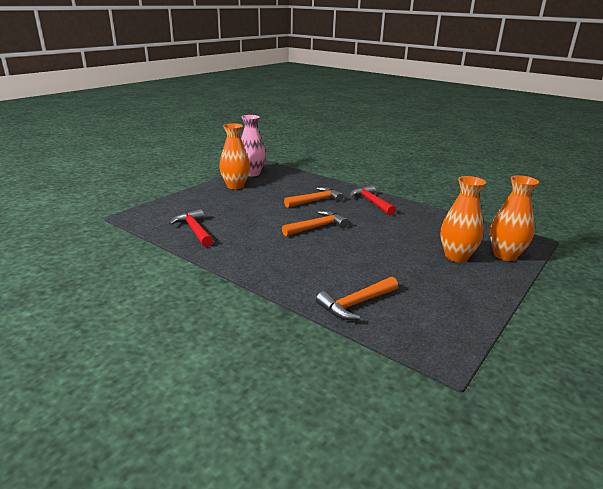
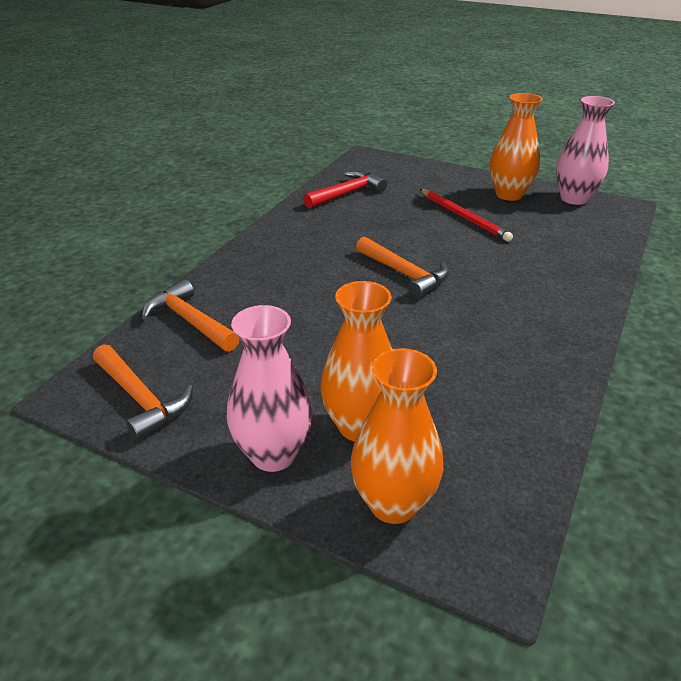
camera: 80 degrees right, 10 degrees up
(256, 201) = (464, 217): none -> red pencil
(316, 200) = (508, 264): orange hammer -> orange hammer (141, 399)
(371, 202) = (549, 321): red hammer -> none
(482, 281) = (273, 454): none -> pink vase

